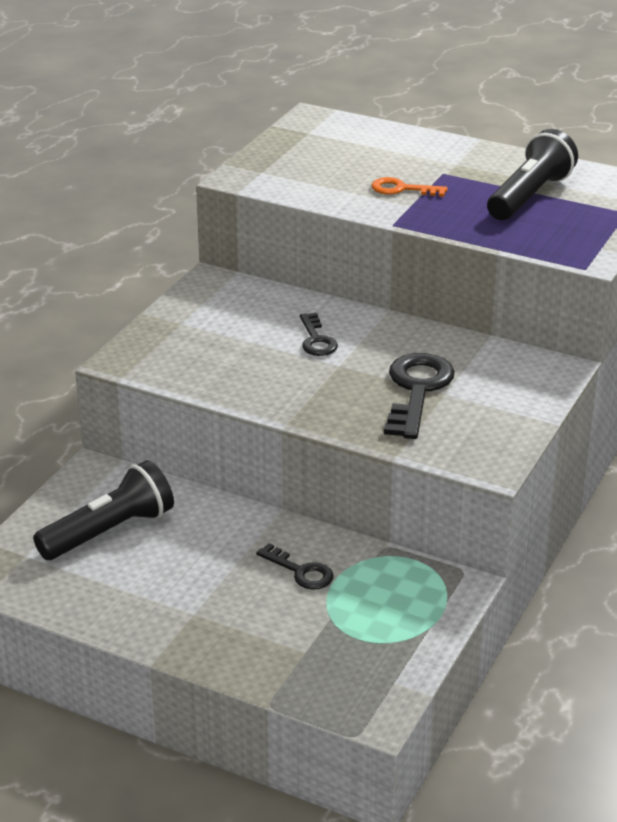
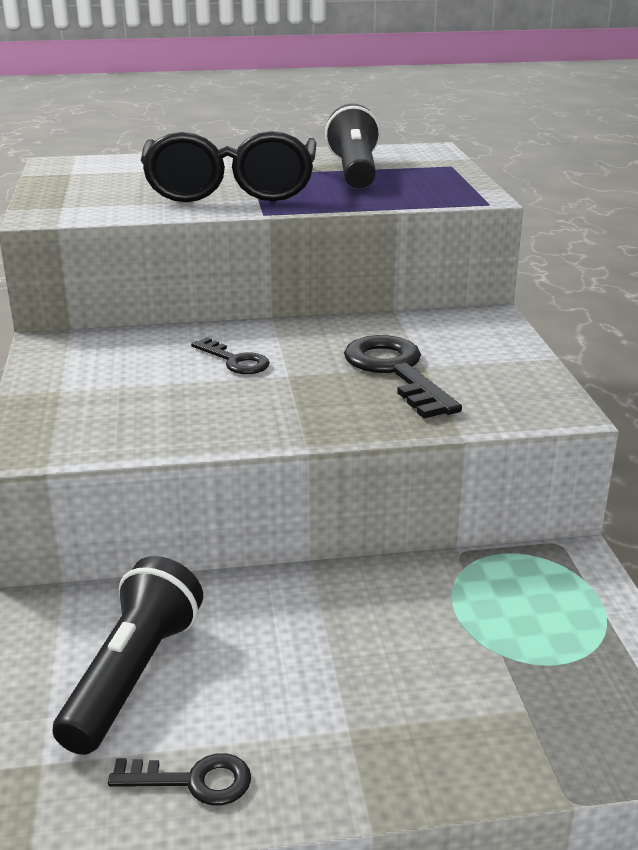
camera: 35 degrees left, 5 degrees down
(300, 571) = (409, 618): black key -> black key (192, 781)
(402, 189) = (231, 190): orange key -> black glasses

